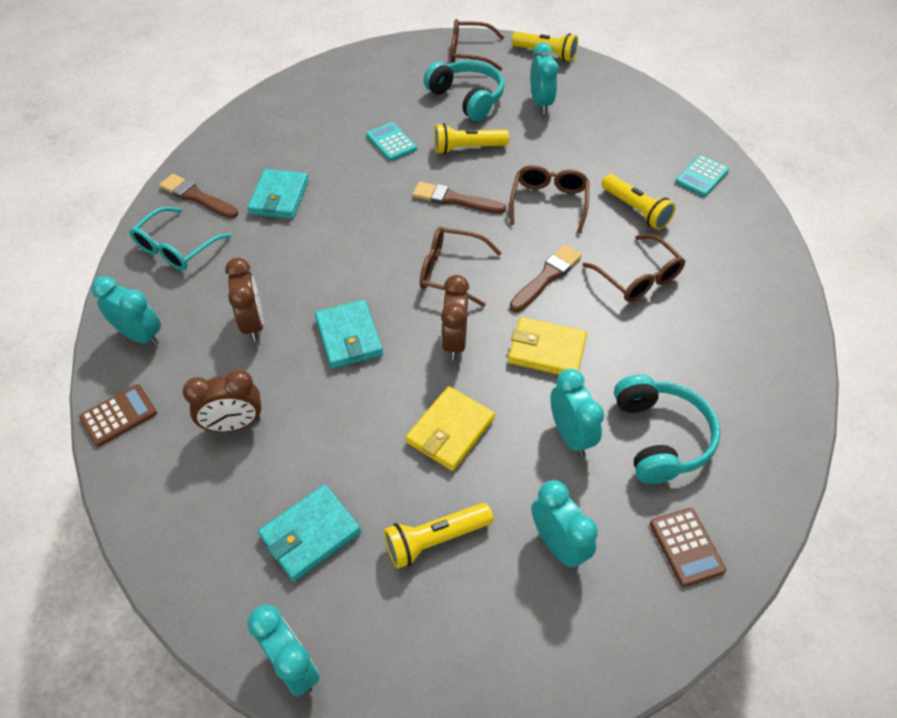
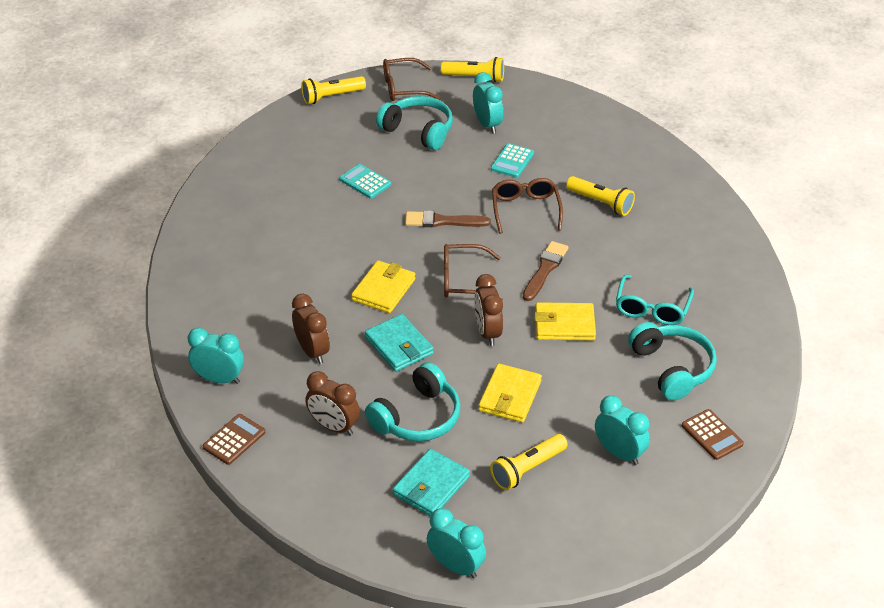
camera: 15 degrees left, 10 degrees down
(176, 248) = (212, 305): turquoise glasses -> turquoise glasses (652, 309)
(196, 197) = (208, 260): brown brush -> none
(234, 424) = (334, 426): brown clock -> brown clock turned 60 degrees clockwise
(279, 197) = (285, 247): turquoise wallet -> none
(332, 434) = (417, 417): none -> turquoise headphones
(360, 266) = (383, 290): none -> yellow wallet
(467, 148) = (436, 175): yellow flashlight -> yellow flashlight (331, 97)
(570, 435) = (603, 380): turquoise clock -> none
(638, 278) = (619, 256): brown glasses -> none
(701, 176) = (648, 165): turquoise calculator -> turquoise calculator (512, 161)

